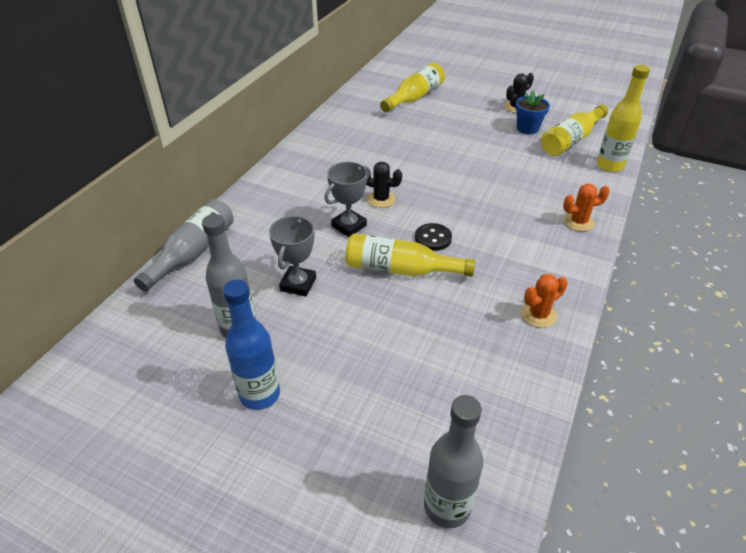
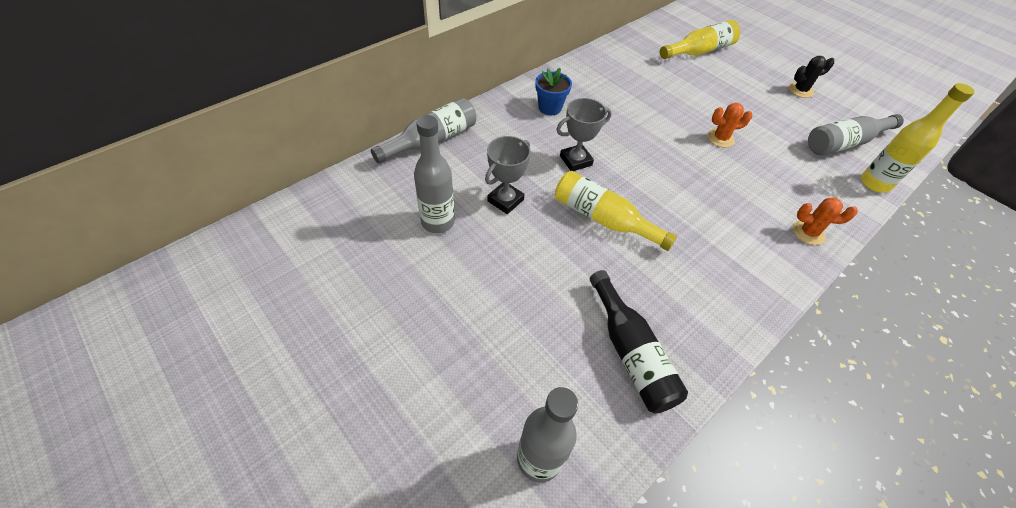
camera: 20 degrees right, 10 degrees up
(260, 394) = (428, 288): blue bottle -> none
(381, 199) = (617, 144): black cactus -> none
(433, 238) = (649, 199): black button -> none
(482, 377) = (631, 352): none -> black bottle
(527, 128) = (802, 116): blue flower pot -> blue flower pot (550, 108)
(538, 315) = (717, 313): orange cactus -> orange cactus (720, 138)
(571, 140) = (844, 143): yellow bottle -> grey bottle

